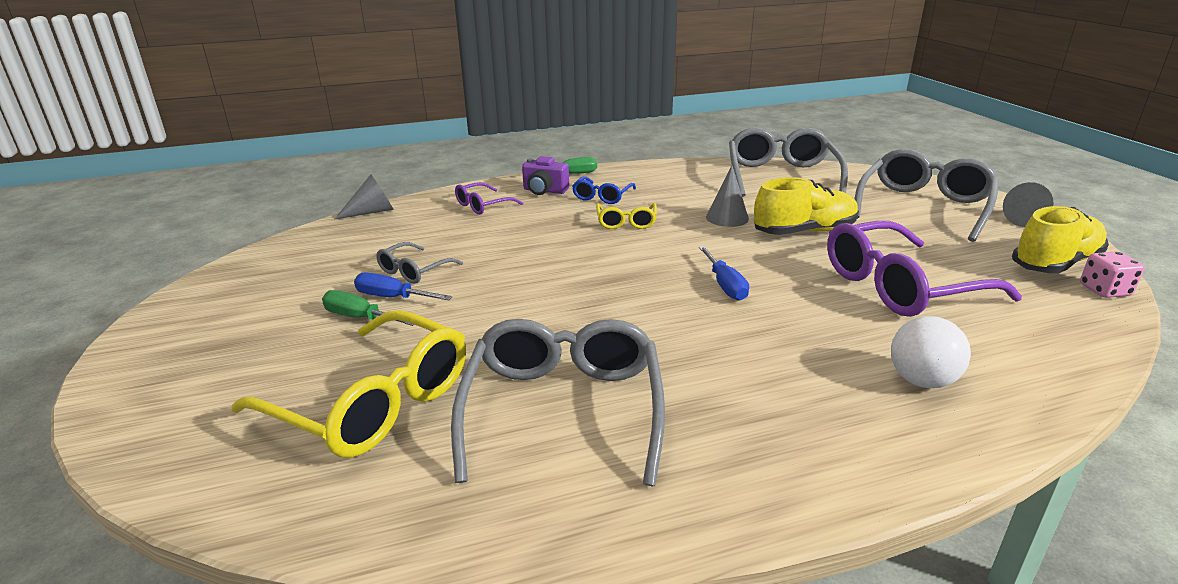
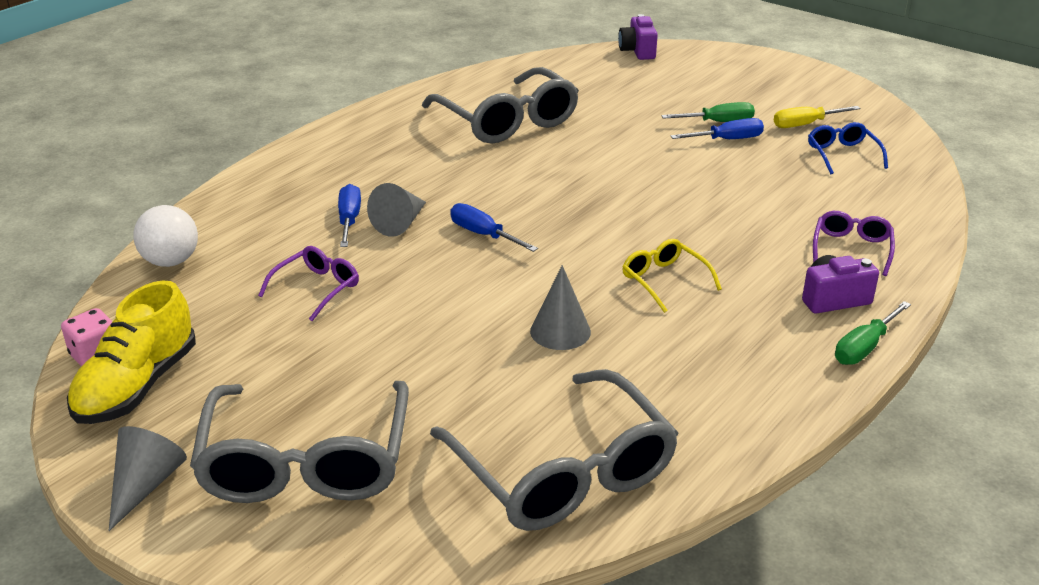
camera: 145 degrees right, 5 degrees up
(191, 483) = (637, 51): none -> purple camera
(300, 288) = (805, 124): none -> yellow screwdriver
(371, 212) = (935, 201): grey cone -> grey cone (400, 223)
(373, 402) = (617, 93): yellow glasses -> none
(414, 271) = (757, 161): grey glasses -> none
(602, 197) = (751, 314): blue glasses -> blue glasses (842, 154)
(804, 231) = (451, 339): yellow shoe -> none
(850, 337) = (349, 220): none -> blue screwdriver
(900, 286) = (317, 288): purple glasses -> purple glasses, size x0.49
(921, 381) = (287, 203): white ball -> white ball (171, 261)

